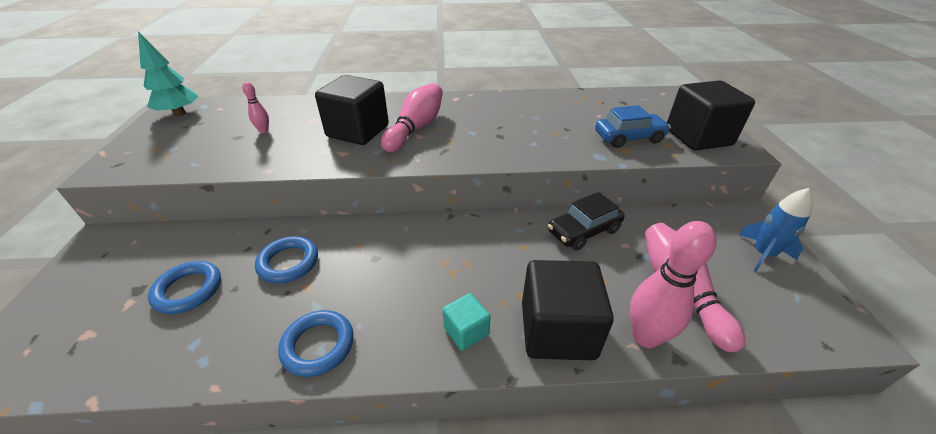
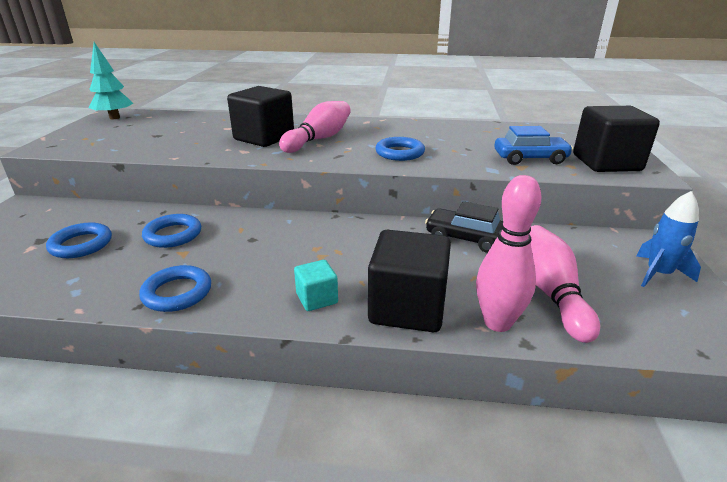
camera: 10 degrees right, 10 degrees down
(264, 131) = (181, 132): pink bowling pin -> none
(504, 141) = (399, 153): none -> blue ring
(583, 231) = (465, 238): black car -> black car turned 45 degrees clockwise

